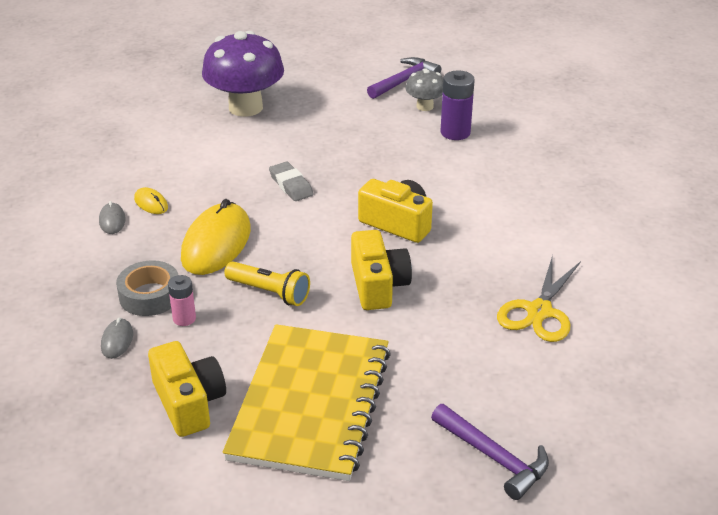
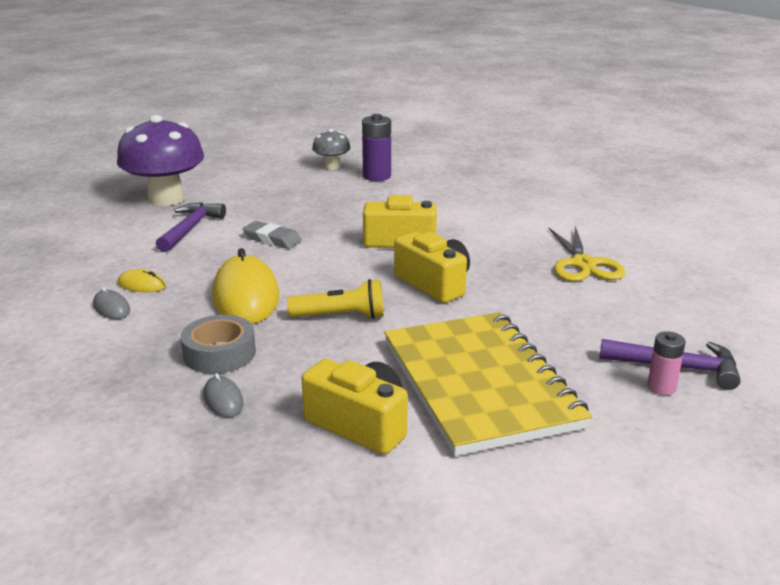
camera: 30 degrees left, 10 degrees down
(184, 318) = (277, 360): pink battery -> pink battery (661, 387)
(404, 81) = (295, 155): purple hammer -> purple hammer (190, 228)

